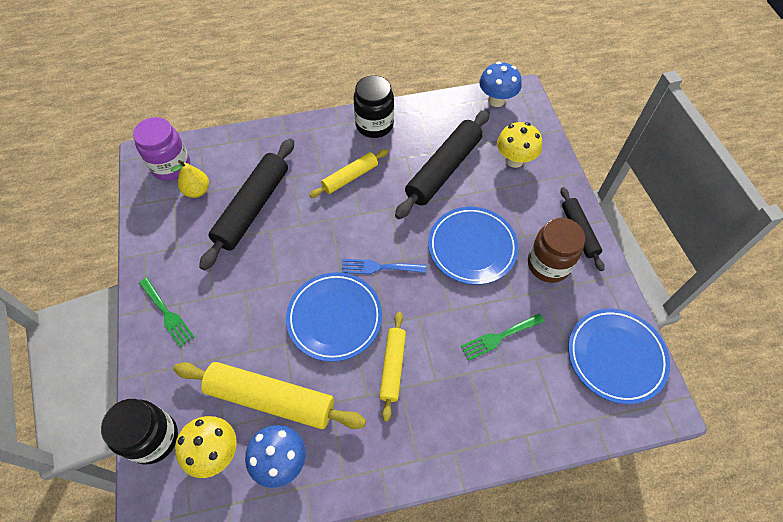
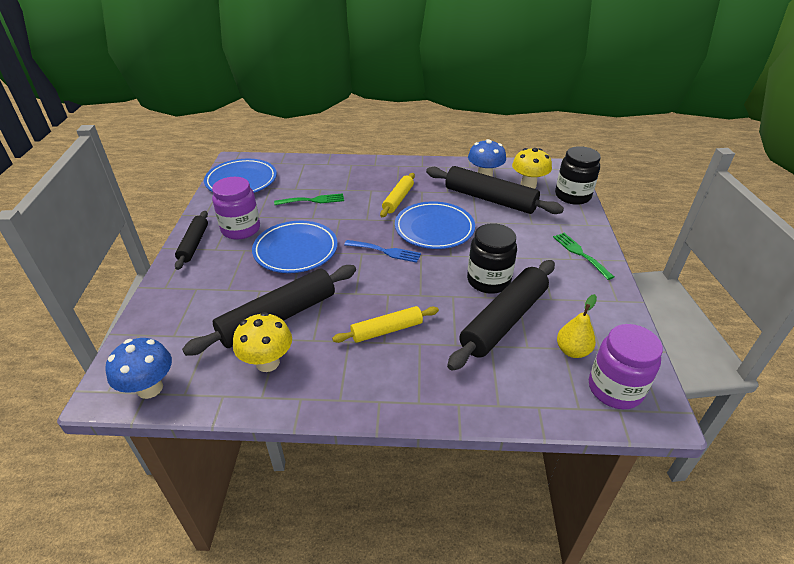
camera: 165 degrees left, 20 degrees down
(271, 399) = (490, 199): yellow rolling pin -> black rolling pin
(374, 125) = (332, 389): black jar -> black jar (488, 280)
(514, 160) = (195, 311): yellow mushroom -> yellow mushroom (267, 362)
(548, 264) = (241, 229): brown jar -> purple jar

